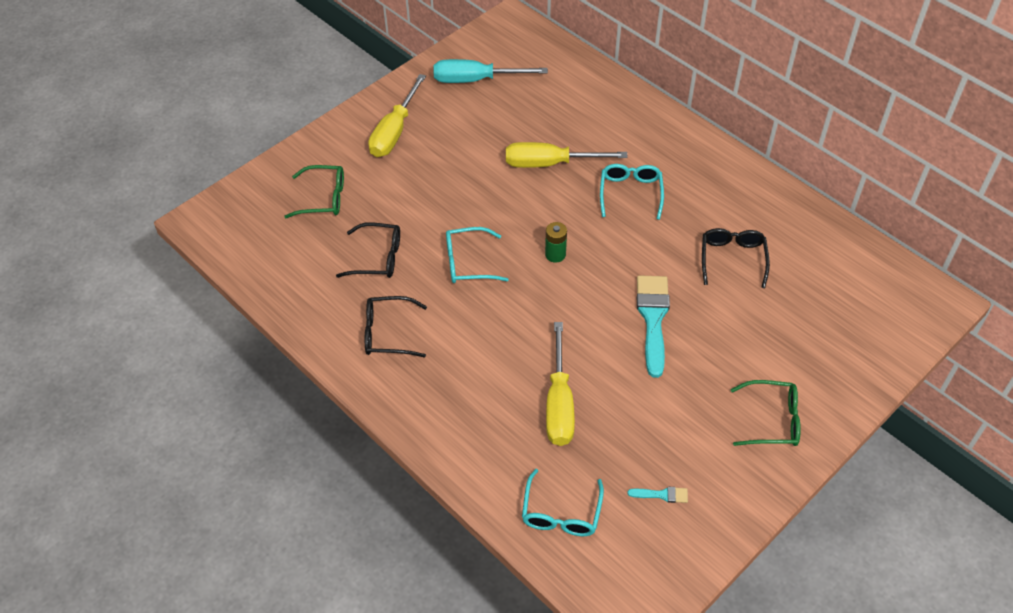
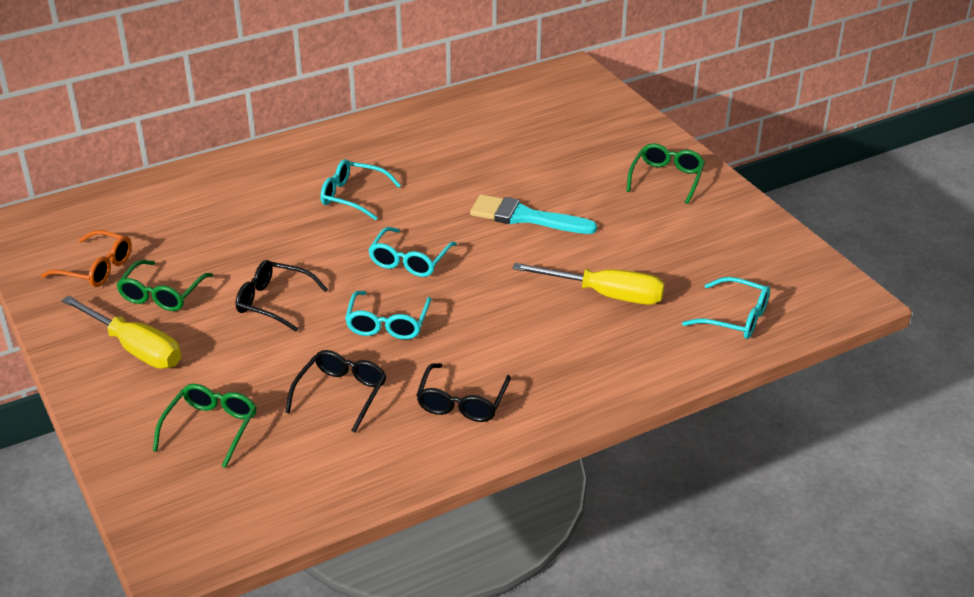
camera: 75 degrees left, 15 degrees down
(458, 124) = (162, 294): none -> green glasses
(476, 80) = (96, 268): turquoise screwdriver -> orange glasses
(550, 164) = (275, 239): yellow screwdriver -> none
(555, 254) = (409, 261): green battery -> turquoise glasses
(662, 495) = (729, 254): turquoise brush -> none
(732, 259) = (473, 157): black glasses -> black glasses (273, 302)

